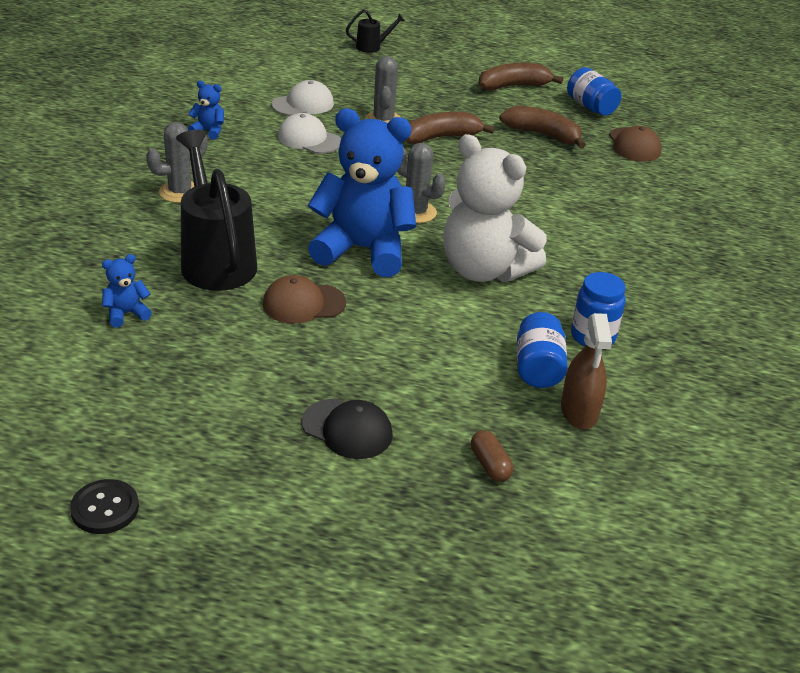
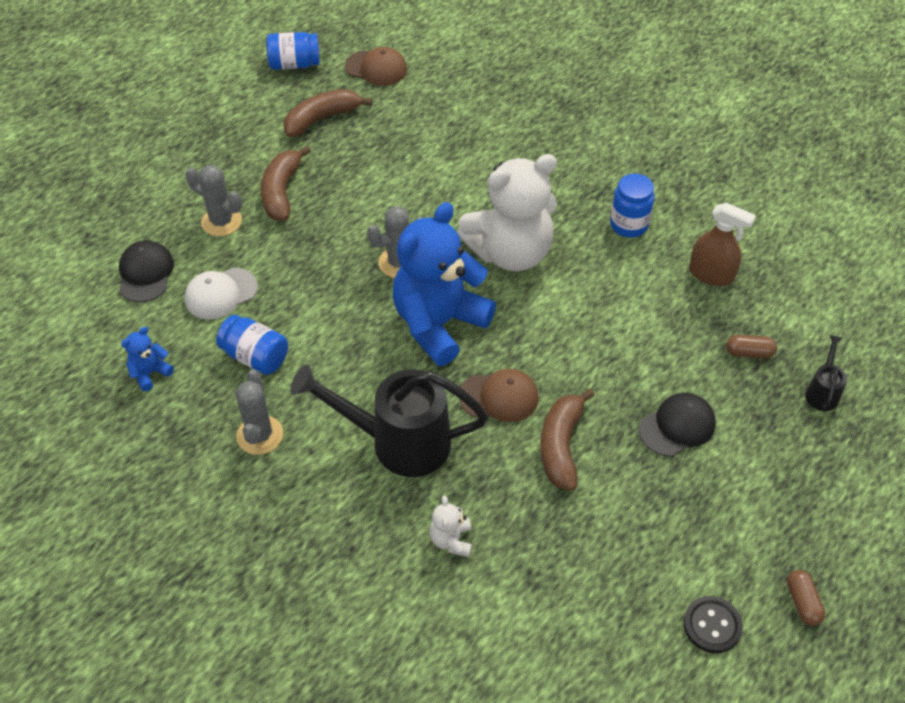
camera: 60 degrees left, 15 degrees up
(126, 314) = (451, 540): blue teddy bear -> white teddy bear
(166, 579) = (802, 602): none -> brown capsule
(303, 104) = (145, 273): white cap -> black cap
(303, 303) = (499, 397): brown cap -> brown cap turned 105 degrees counterclockwise
(372, 47) = (60, 170): black watering can -> black watering can (822, 392)
(513, 86) = (220, 99): brown banana -> brown banana (561, 446)
(538, 368) = (652, 275): blue jar -> blue jar (255, 356)

